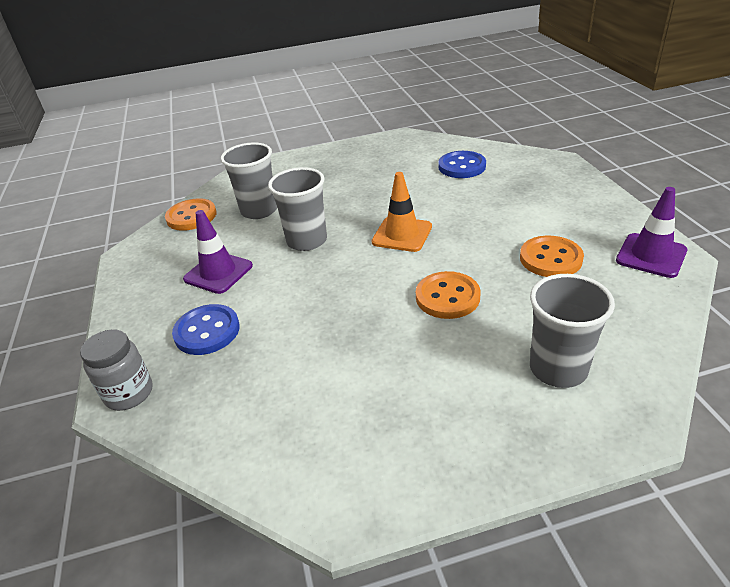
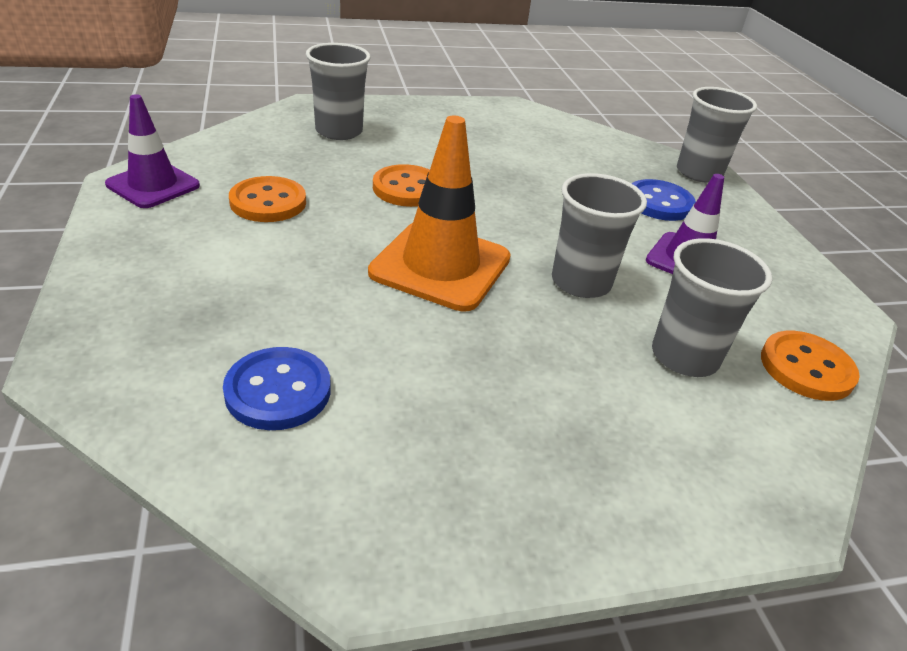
camera: 175 degrees right, 0 degrees up
(129, 393) = (698, 173): grey jar -> grey cup
(402, 234) = (440, 265): orange traffic cone -> orange traffic cone, size x1.54

